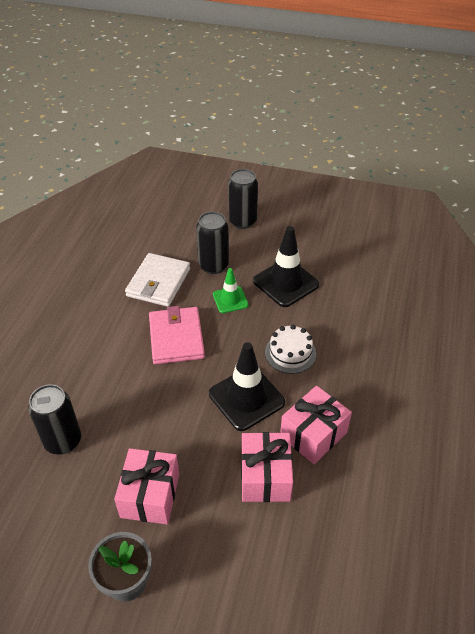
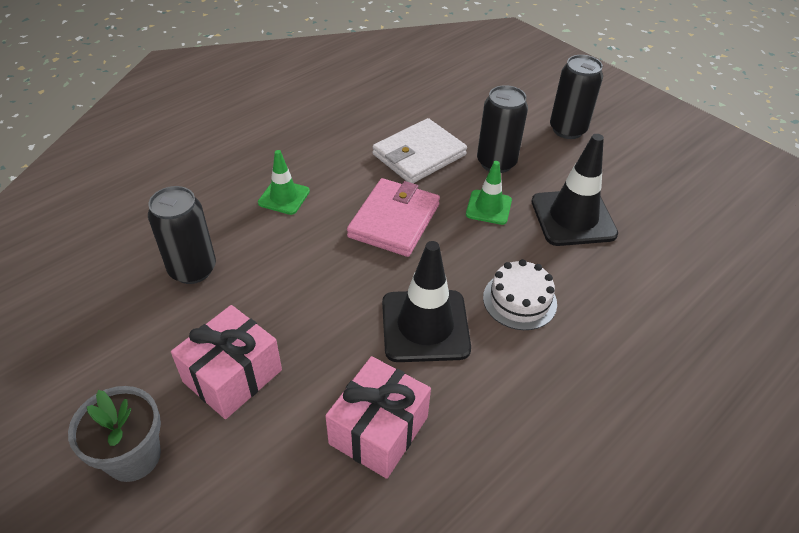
camera: 30 degrees right, 0 degrees up
(87, 357) = (284, 197): none -> green traffic cone
(313, 434) = (478, 413): pink gift -> none

